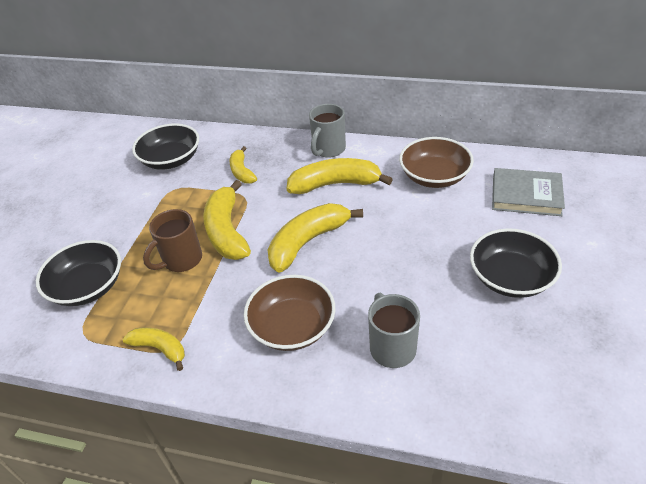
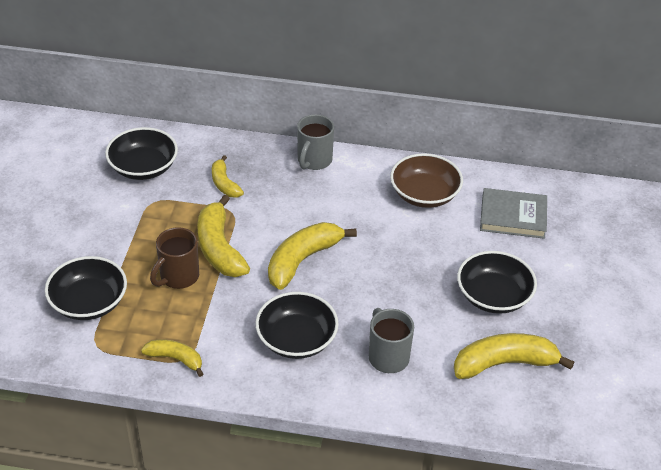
camera: 10 degrees left, 0 degrees up
(292, 326) = (296, 339): brown bowl -> black bowl
(335, 184) = (324, 200): yellow banana -> yellow banana (504, 363)

